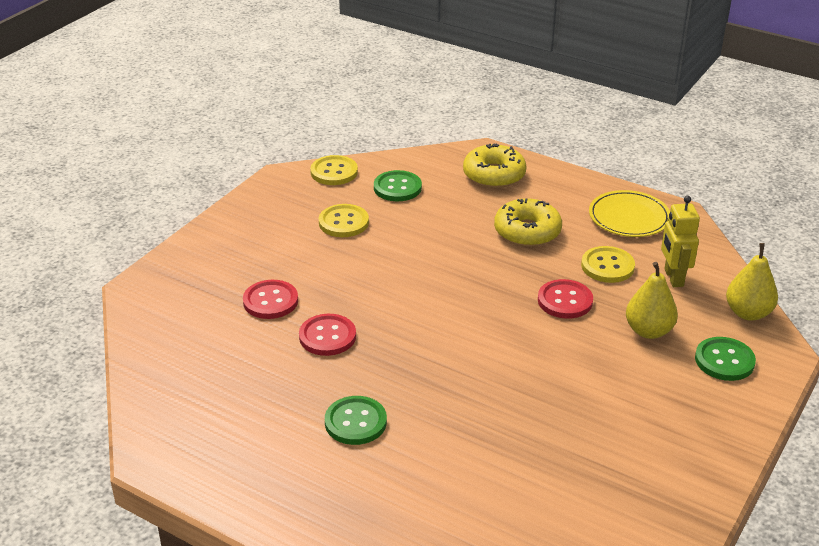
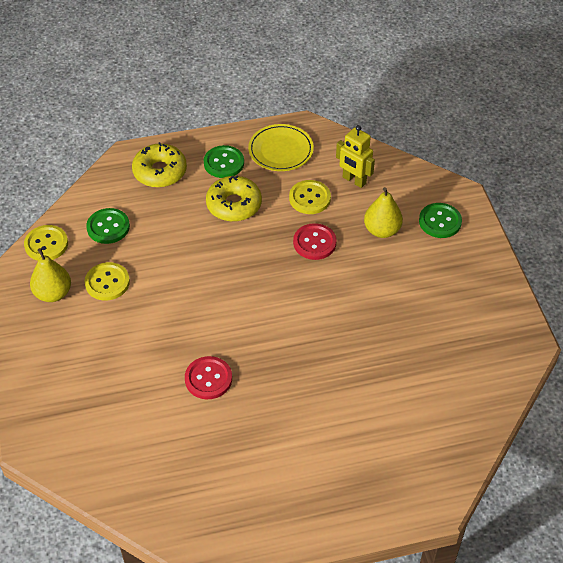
camera: 45 degrees left, 15 degrees up
(270, 301) = (138, 381): red button -> none
(355, 422) = (299, 424): green button -> green button (224, 163)
(748, 313) = (417, 178): yellow pear -> yellow pear (53, 293)

